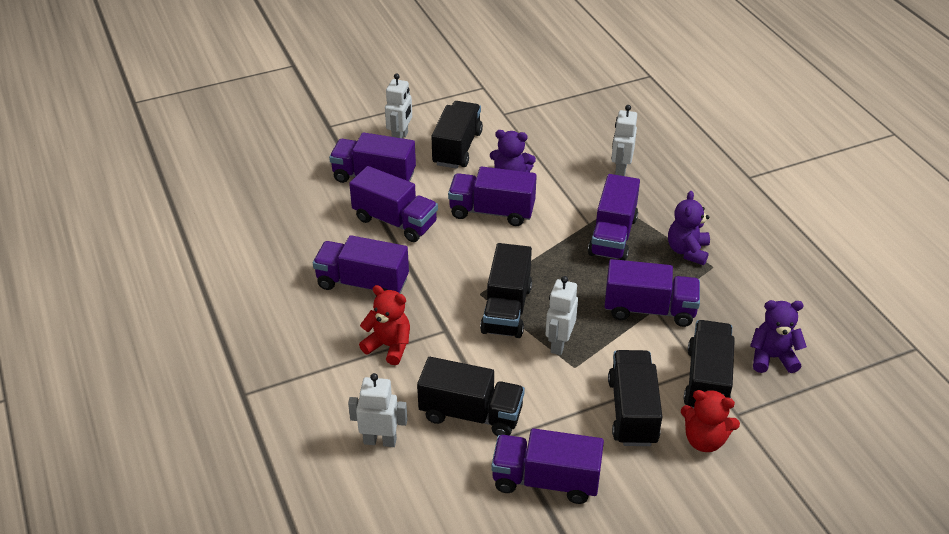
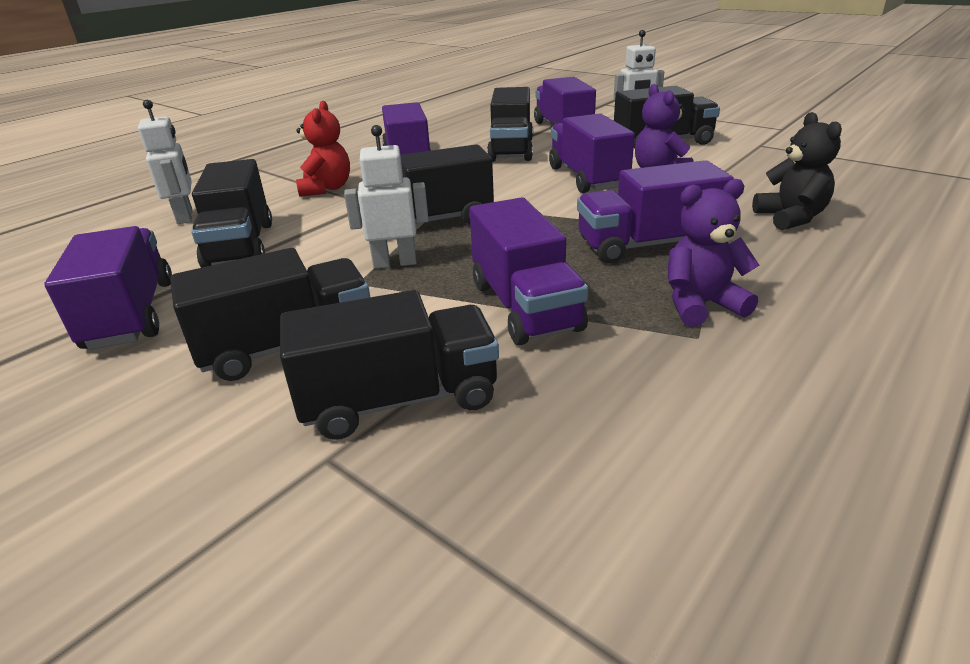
camera: 65 degrees right, 10 degrees down
(395, 221) = (511, 149): purple truck -> black truck
(620, 170) = (790, 218): white robot -> black teddy bear
(704, 440) = (244, 433): red teddy bear -> none
(772, 357) = (522, 468): purple teddy bear -> none

